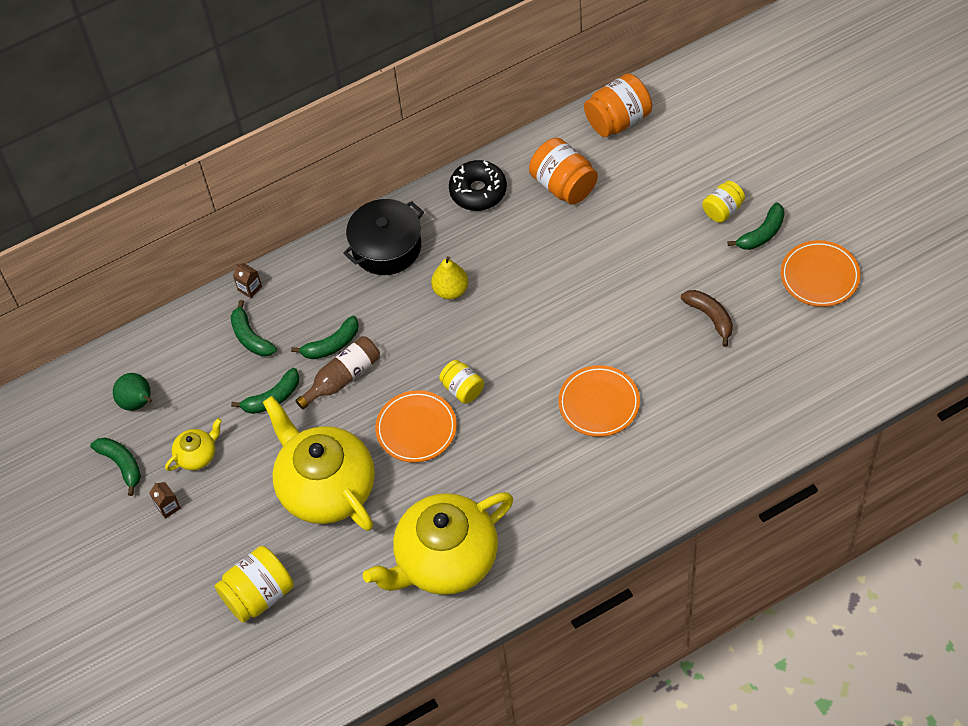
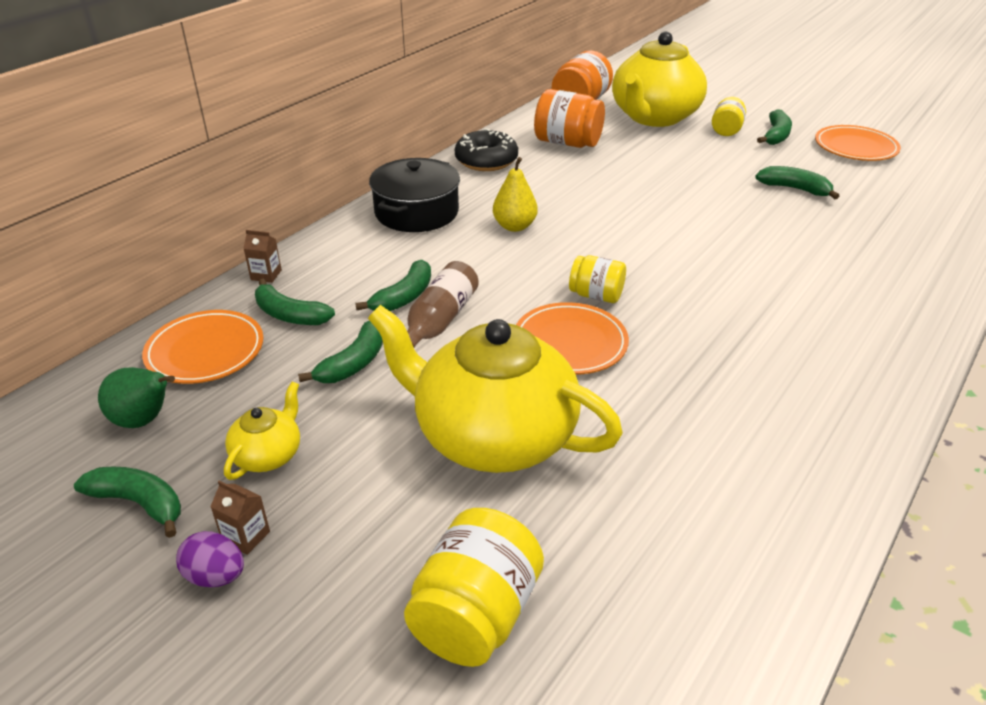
camera: 30 degrees left, 20 degrees down
(146, 526) = (216, 576): none -> purple egg
(445, 560) = (728, 467): yellow teapot -> yellow teapot (654, 117)
(599, 403) = (758, 269): orange plate -> orange plate (205, 351)
(710, 317) = (794, 189): brown banana -> green banana

